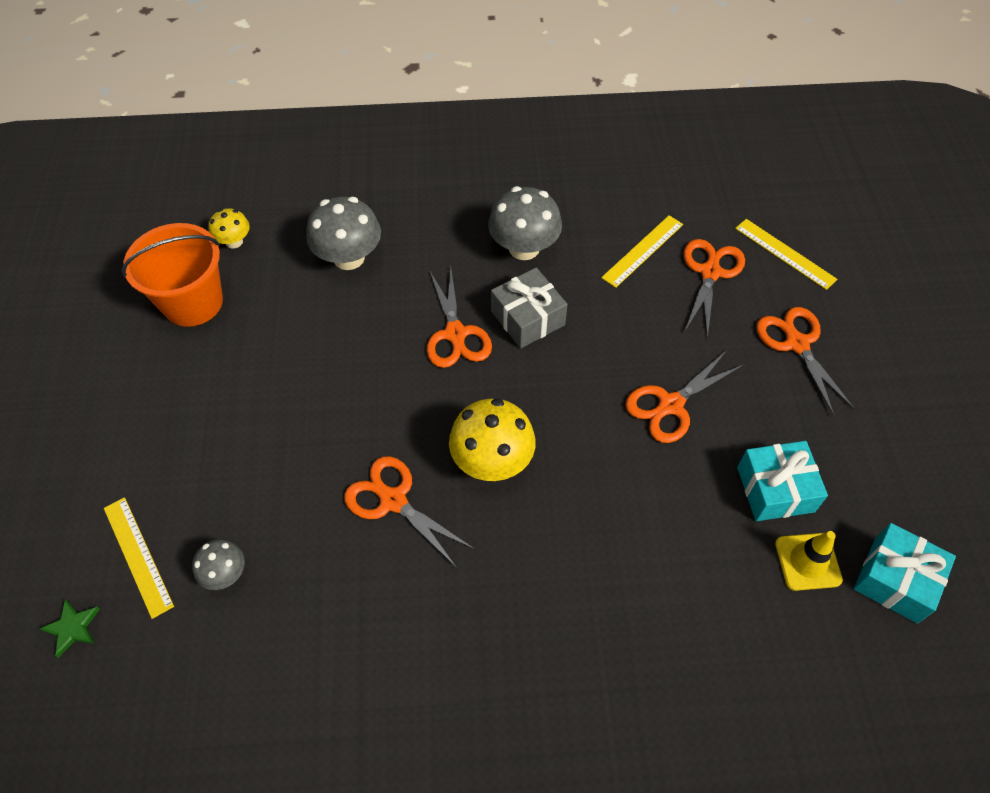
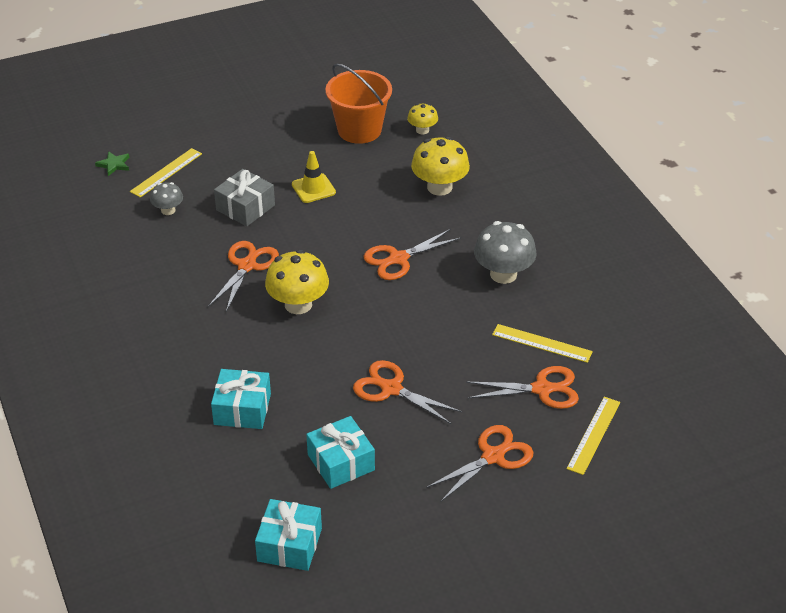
camera: 70 degrees right, 15 degrees down
(349, 257) = (439, 187): grey mushroom -> yellow mushroom
(527, 318) = (433, 292): grey gift -> grey gift (245, 207)
(660, 575) = (242, 409): none -> turquoise gift
(808, 561) = (285, 490): yellow traffic cone -> yellow traffic cone (313, 188)

